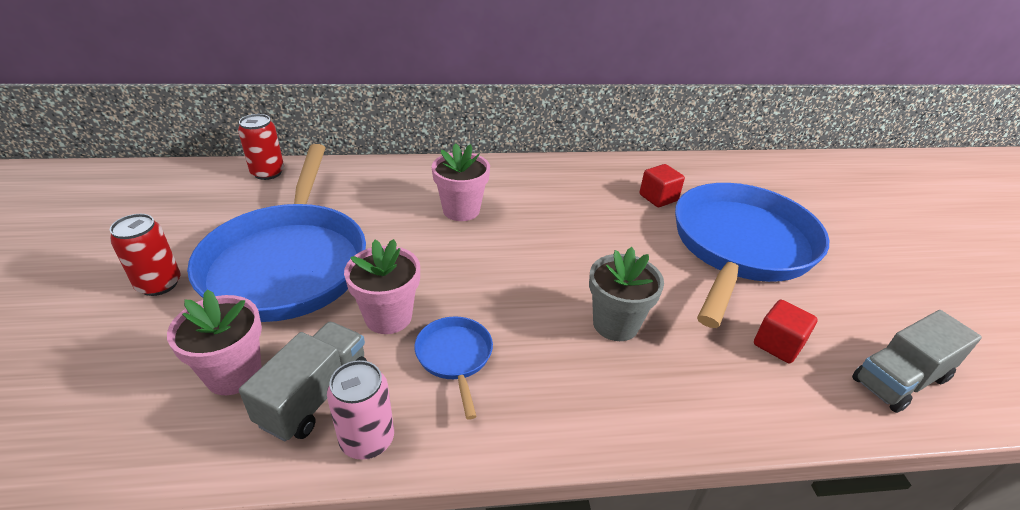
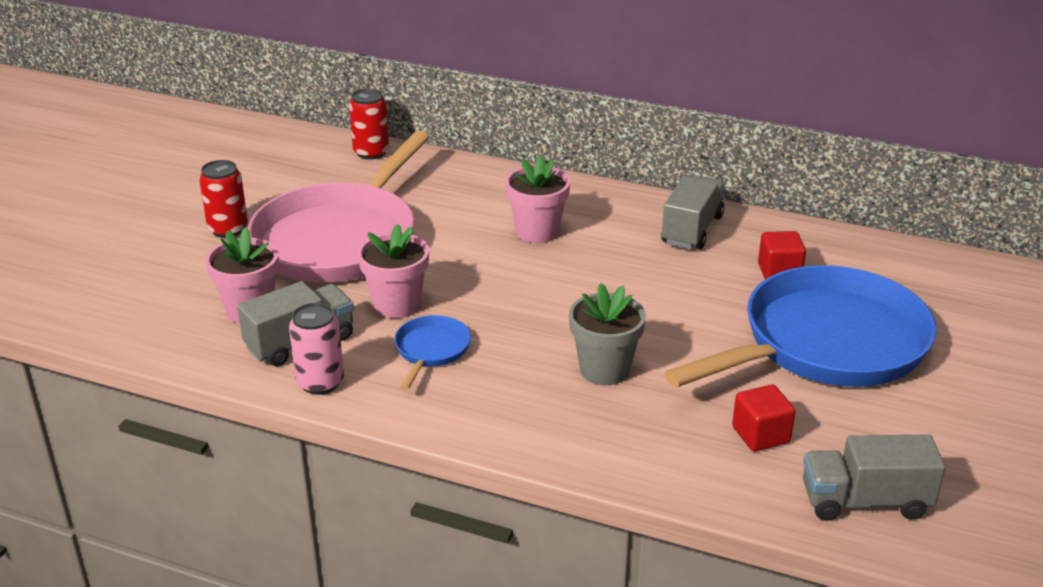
camera: 30 degrees right, 5 degrees down
(288, 262) = (341, 239): blue pan -> pink pan
(573, 180) = (692, 230): none -> grey truck

